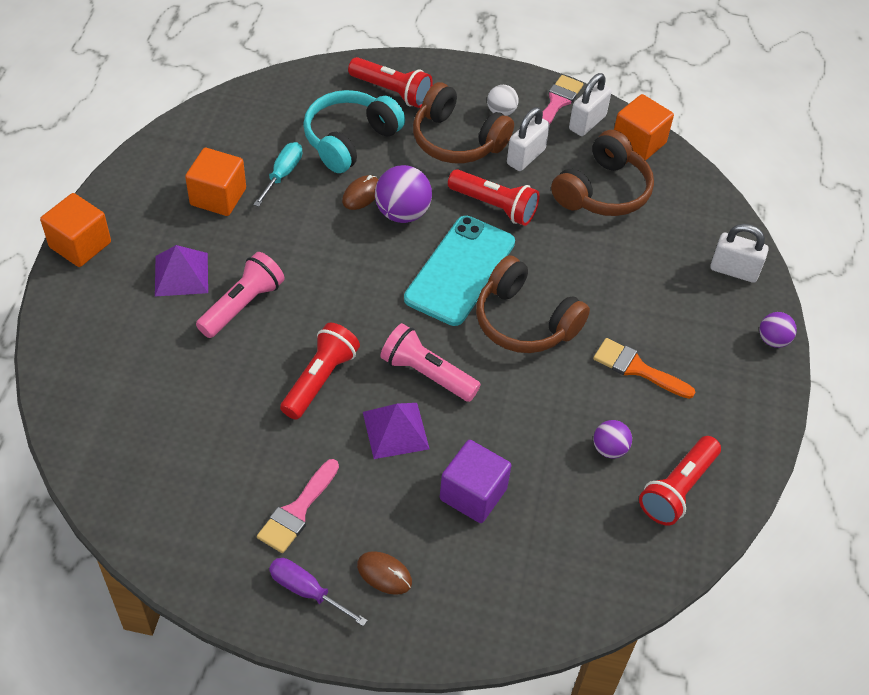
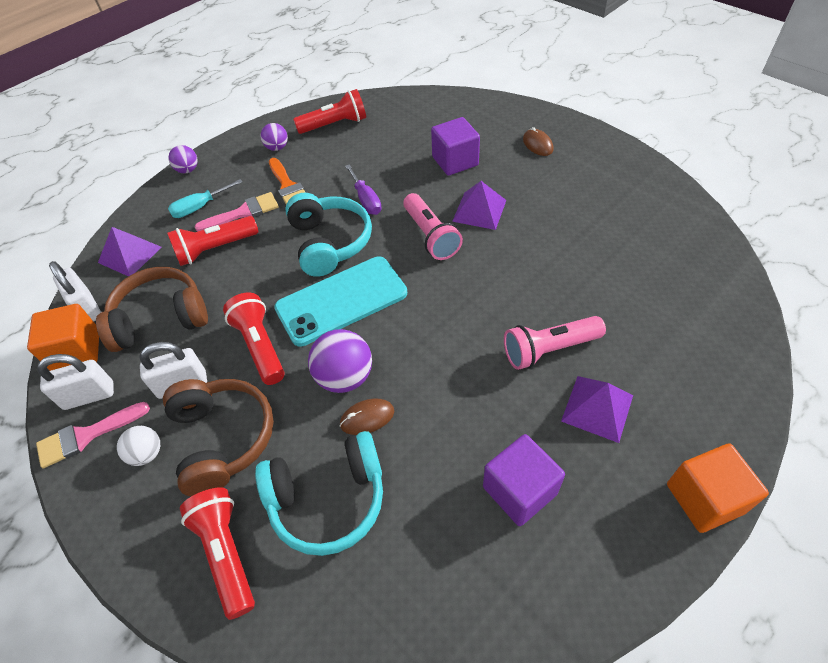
camera: 140 degrees left, 0 degrees up
(218, 197) = (519, 490): orange cube -> purple cube
(283, 174) = (431, 486): turquoise screwdriver -> turquoise screwdriver (200, 207)
(297, 511) = (576, 190): pink brush -> pink brush (243, 213)
(306, 591) = (590, 152): purple screwdriver -> purple screwdriver (366, 200)
(320, 379) = (514, 262): red flashlight -> red flashlight (215, 249)
(525, 321) = (329, 243): brown headphones -> turquoise headphones
(609, 449) = (352, 154): purple ball -> purple ball (277, 148)
(704, 228) = (130, 254): none -> purple pyramid
(734, 270) = (152, 218): white padlock -> white padlock (87, 308)

